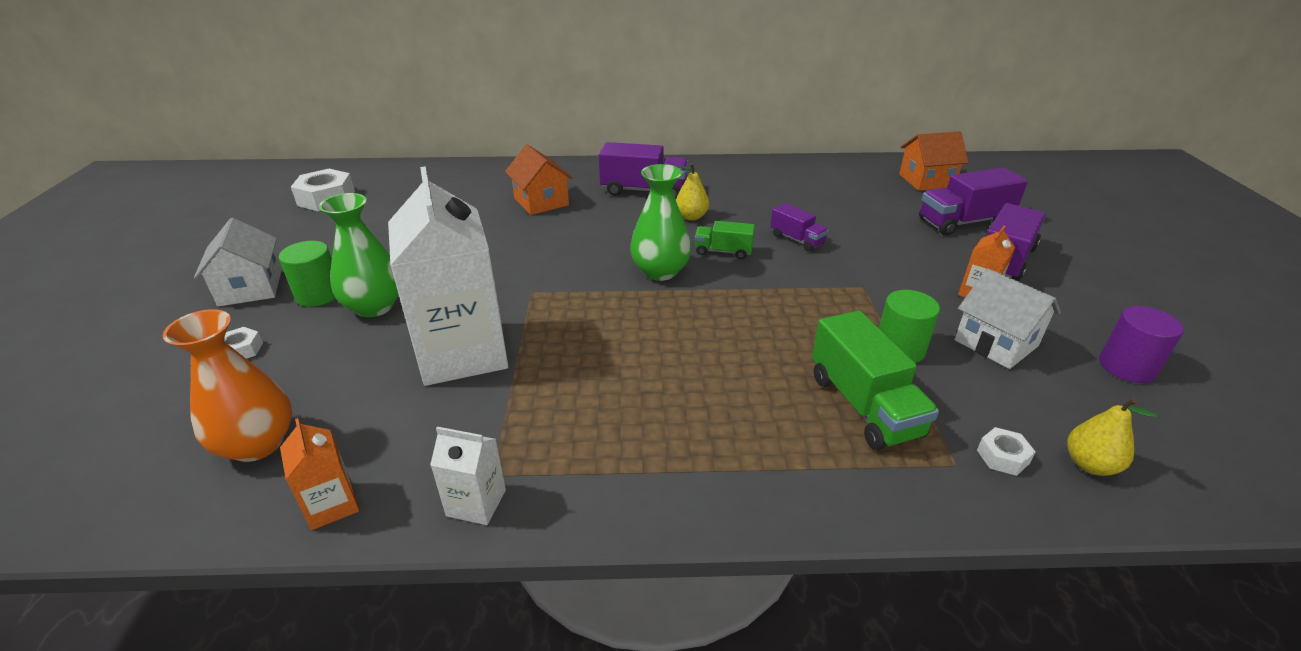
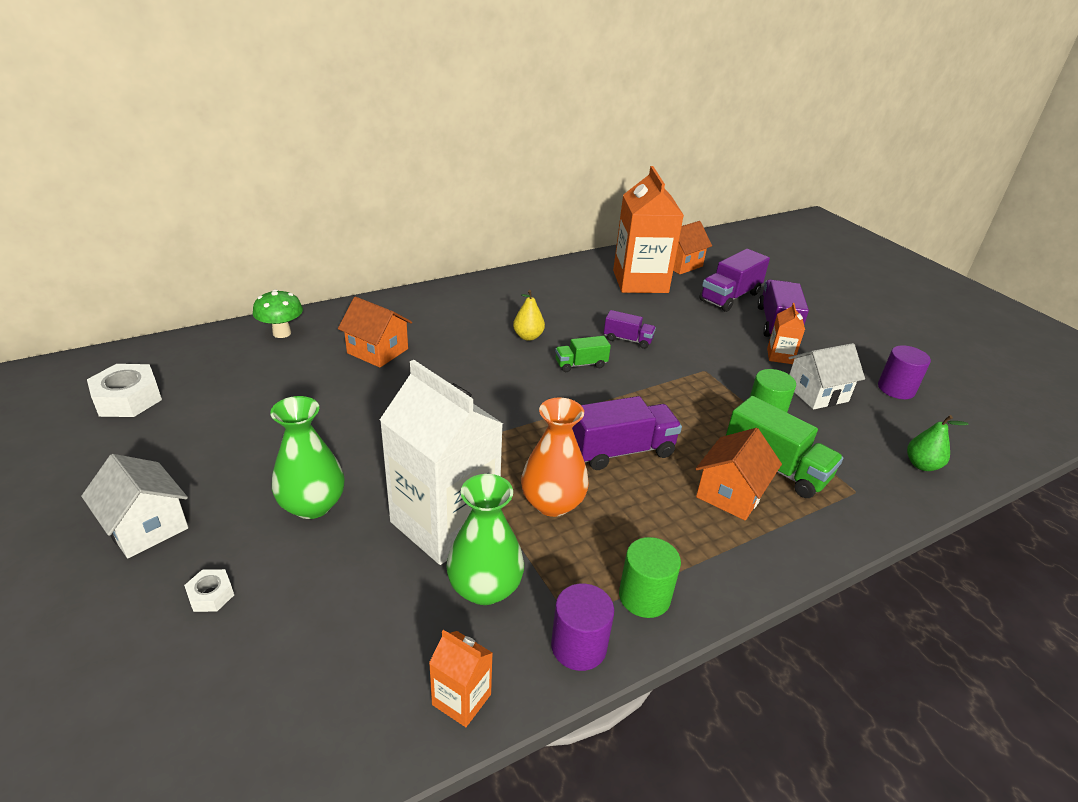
camera: 30 degrees left, 0 degrees up
(257, 444) = (333, 677): orange vase -> orange vase (552, 503)
(318, 294) = (237, 510): green cylinder -> green cylinder (644, 596)
(476, 503) = (578, 646): white carton -> purple cylinder
(478, 174) = (282, 333): none -> green mushroom
(644, 190) = (464, 318): purple truck -> purple truck (621, 451)
(660, 271) = (546, 396): green vase -> green vase (485, 588)
(780, 415) = (730, 493): none -> orange house
(862, 190) = (640, 281): none -> orange carton
(996, 343) = (817, 393): white house -> white house turned 45 degrees counterclockwise
(1002, 457) = (876, 476): white nut -> none
(1090, 464) = (921, 465): yellow pear -> green pear

